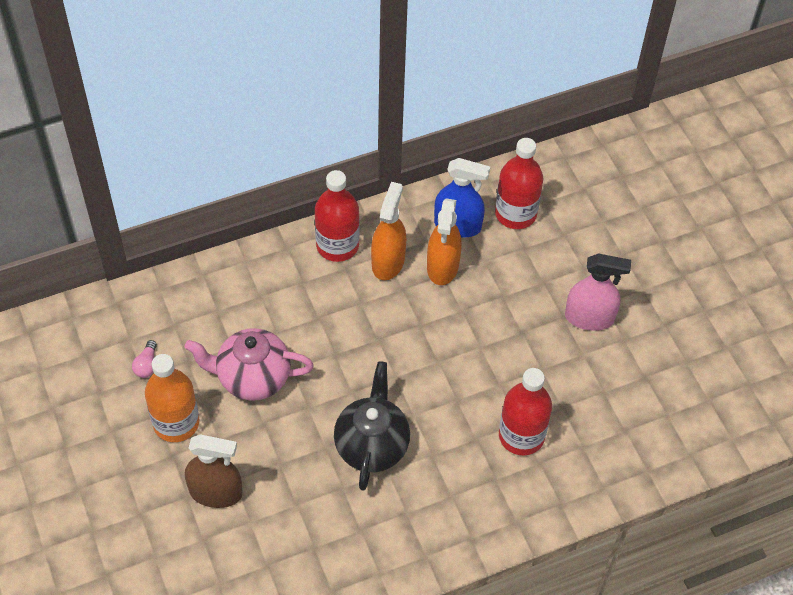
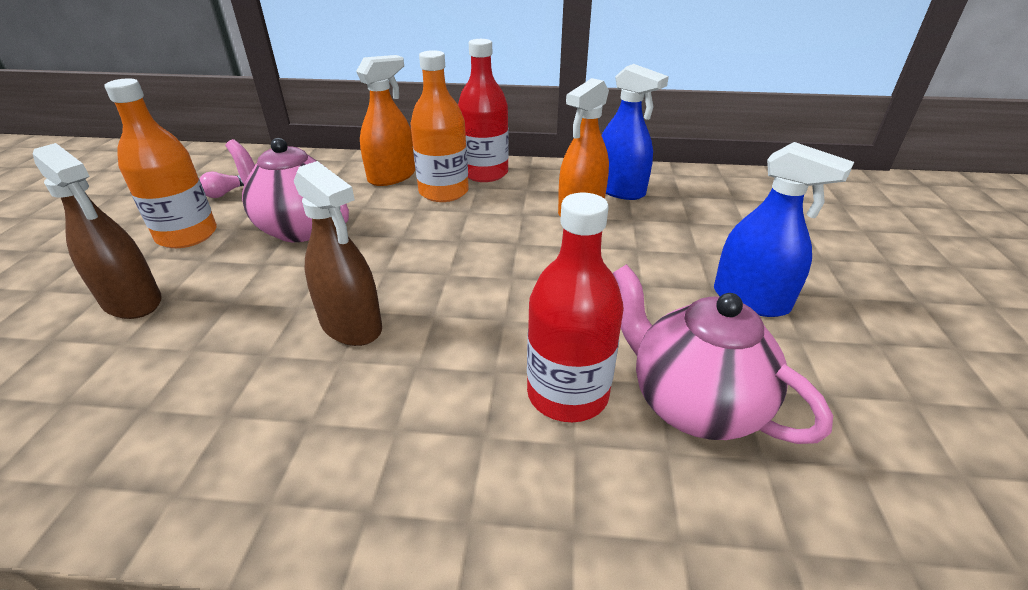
camera: 30 degrees right, 20 degrees down
(324, 286) = (443, 192): none -> orange bottle
(372, 445) = (351, 325): black teapot -> brown spray bottle
(388, 261) = (524, 194): orange spray bottle -> orange spray bottle (392, 176)
(515, 213) = (692, 198): red bottle -> none
(584, 413) = (693, 404): none -> pink teapot
(589, 317) = (750, 300): pink spray bottle -> blue spray bottle

